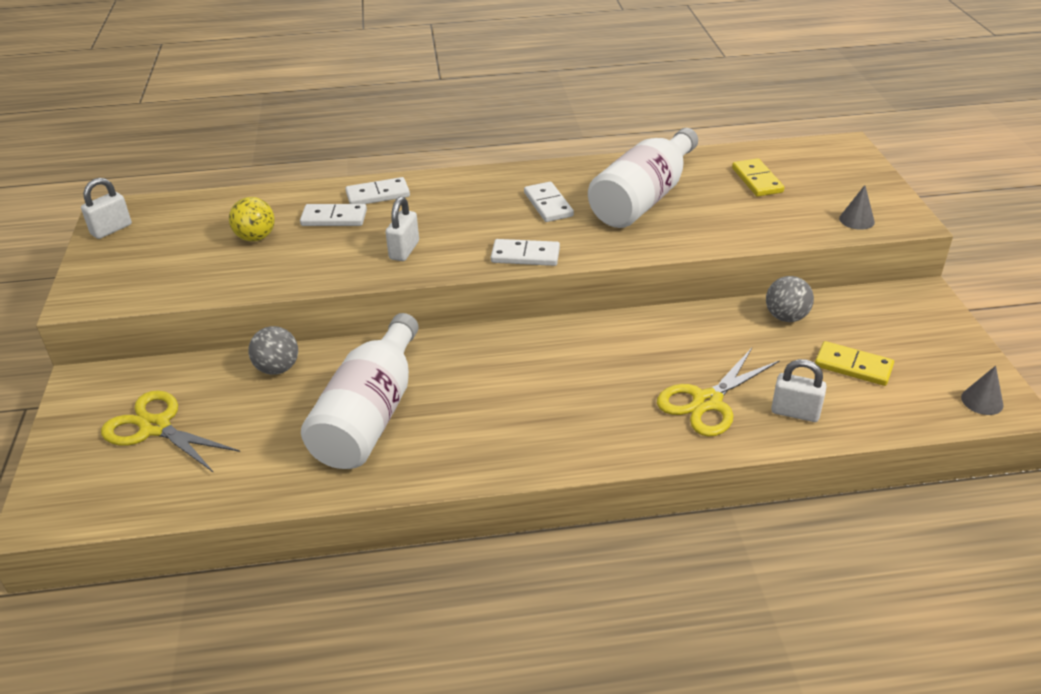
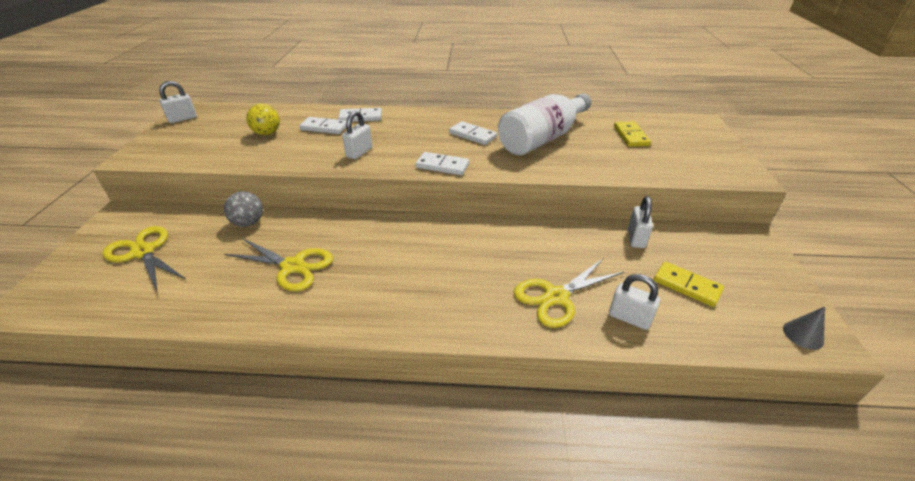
camera: 10 degrees right, 0 degrees up
(370, 415) = (293, 266): white bottle -> yellow scissors
(548, 204) = (472, 135): white domino -> white domino turned 45 degrees counterclockwise
(786, 317) = (636, 238): grey ball -> white padlock
(856, 220) = (705, 171): grey cone -> none

